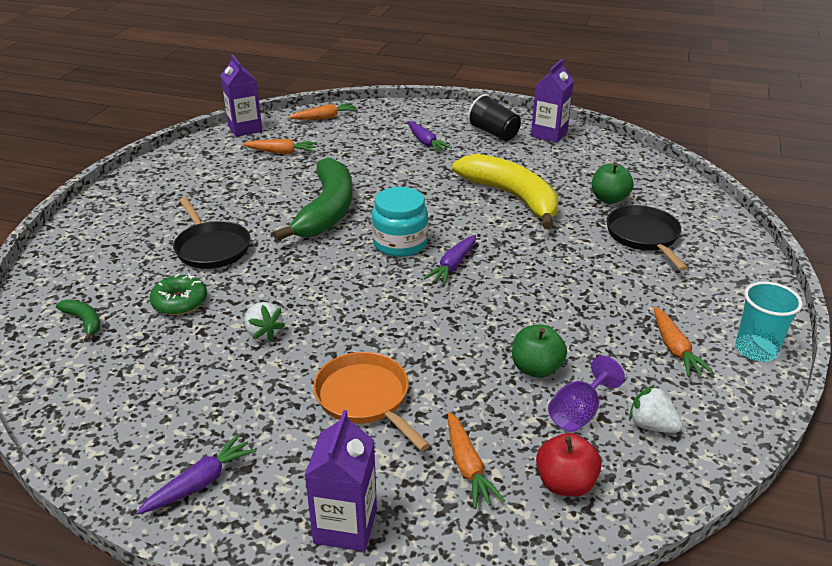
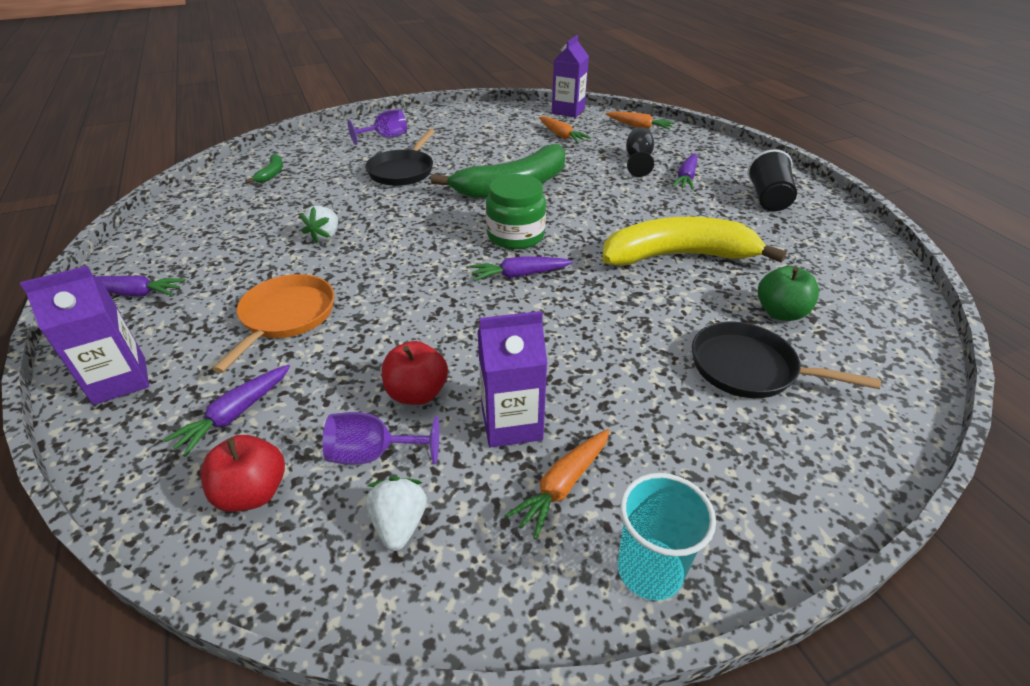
camera: 50 degrees right, 5 degrees up
(127, 229) = (386, 137): none -> purple goblet
(180, 302) = (327, 191): green donut -> none
(374, 145) = (638, 161): none -> black goblet
(400, 243) = (515, 236): turquoise jar -> green jar
(467, 467) = (235, 414): orange carrot -> purple carrot
(512, 197) = (678, 256): yellow banana -> yellow banana turned 105 degrees counterclockwise
(536, 368) = (417, 393): green apple -> red apple
(549, 134) = (829, 226): purple carton -> purple carton (511, 423)
(644, 236) = (749, 368): black pan -> black pan turned 105 degrees counterclockwise

